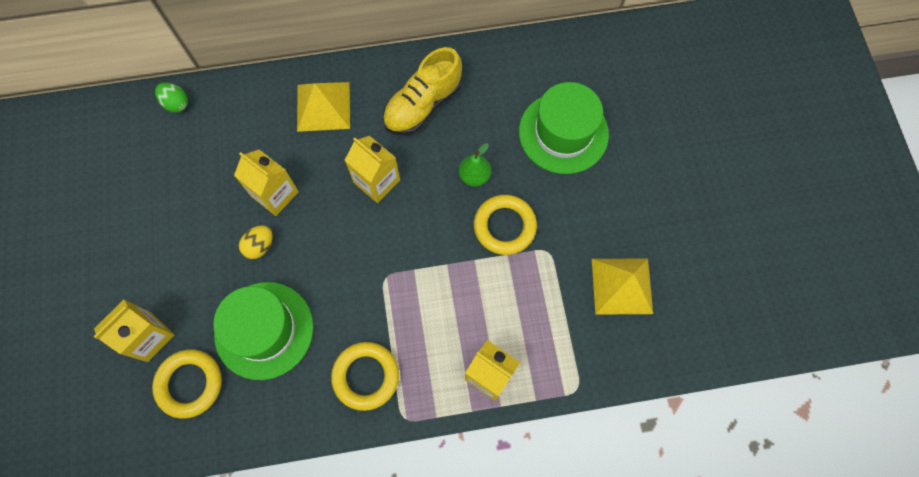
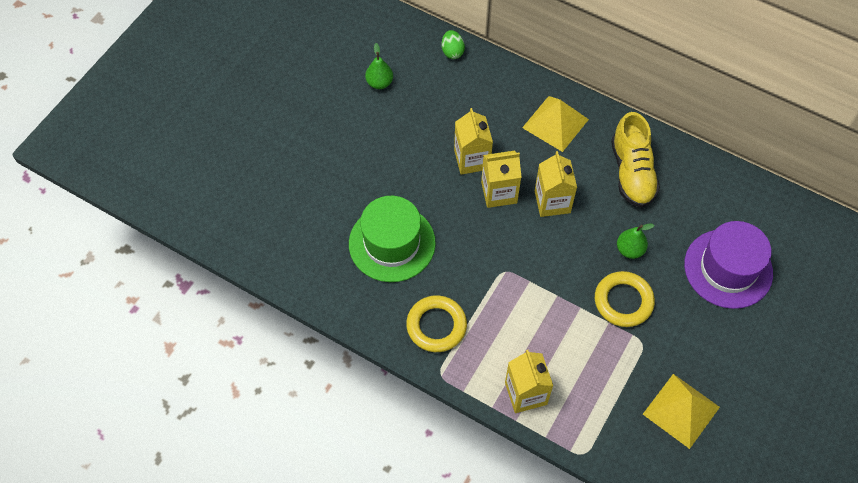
camera: 40 degrees right, 10 degrees down
(129, 182) = (379, 83): none -> green pear
(149, 336) = (314, 191): yellow carton -> yellow carton (499, 192)
(190, 384) = (316, 241): yellow ring -> none
(260, 246) = (433, 186): yellow egg -> none
(423, 105) = (632, 173): yellow shoe -> yellow shoe turned 90 degrees counterclockwise
(563, 133) = (728, 268): green hat -> purple hat

